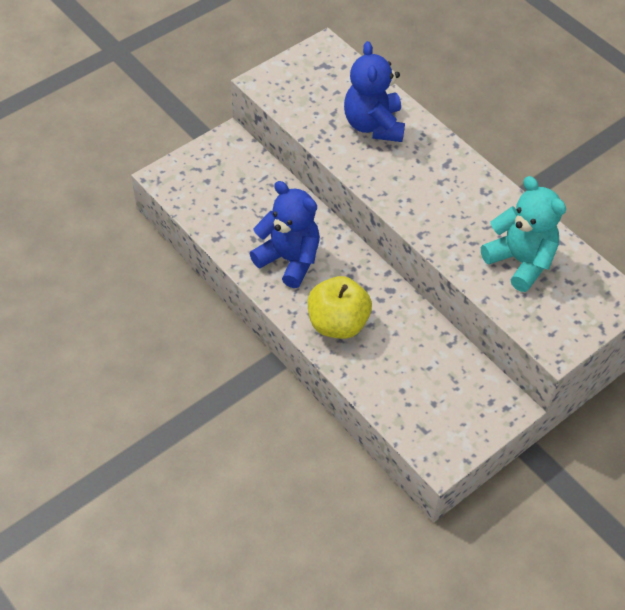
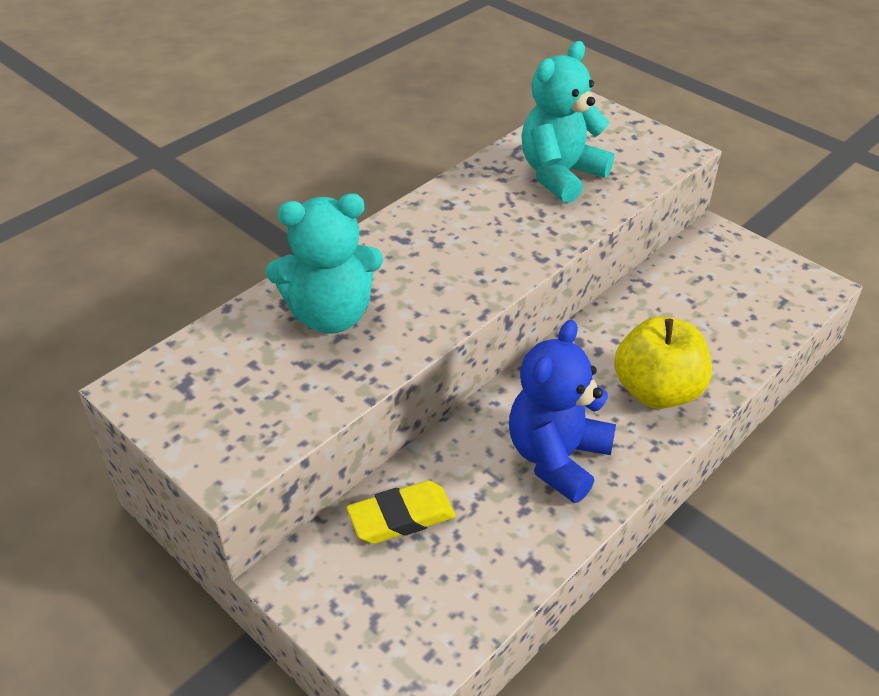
camera: 95 degrees left, 10 degrees down
(258, 184) = (401, 517): none -> yellow eraser
(373, 125) = (331, 315): blue teddy bear -> turquoise teddy bear

